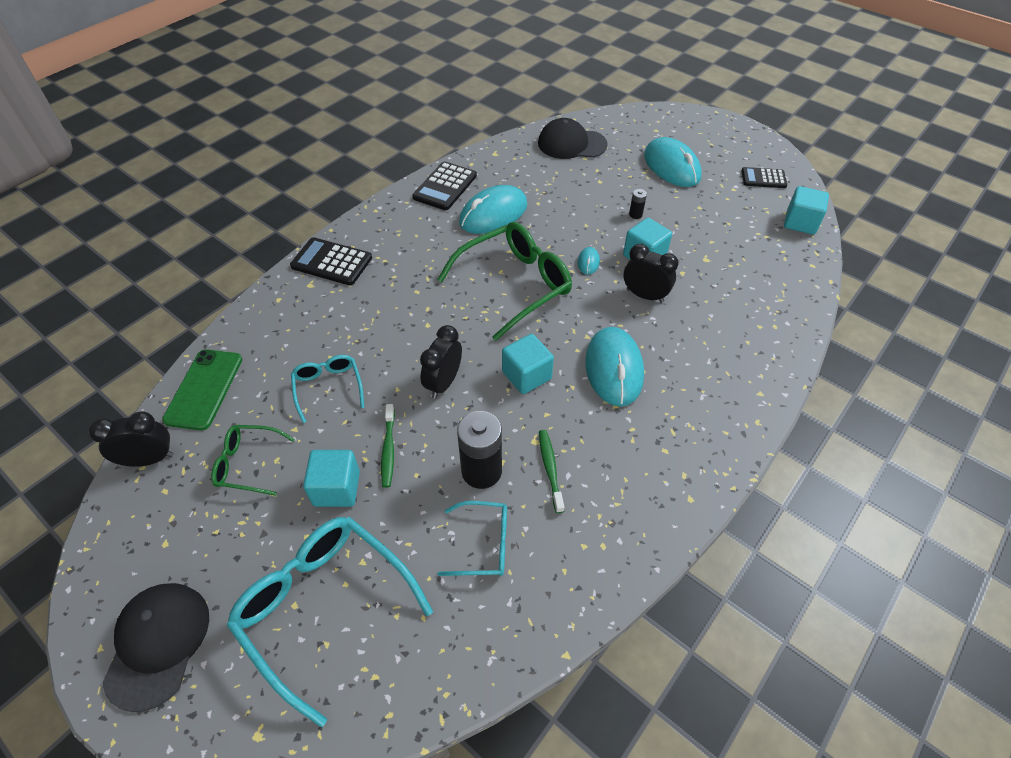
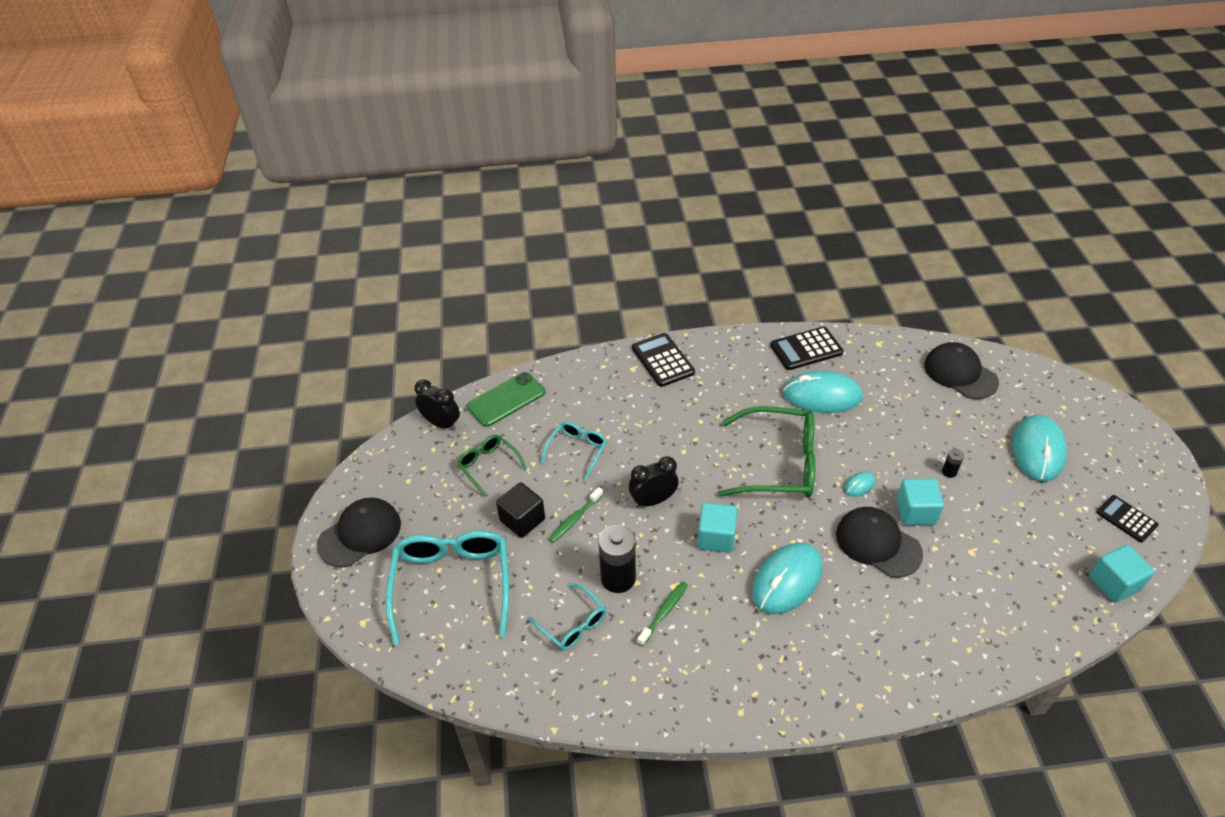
camera: 45 degrees right, 5 degrees down
(336, 488) = (522, 520): turquoise cube -> black cube
(644, 295) = (878, 543): black clock -> black cap

